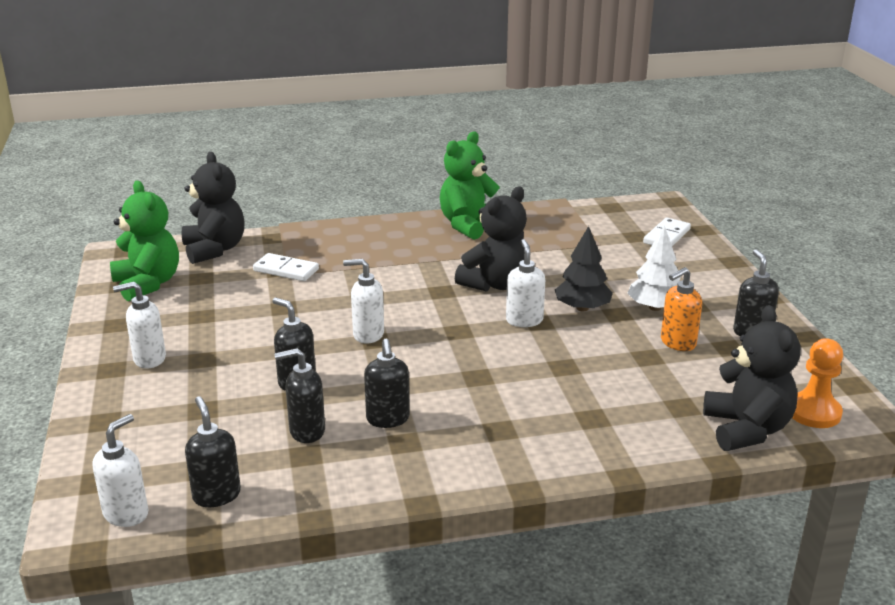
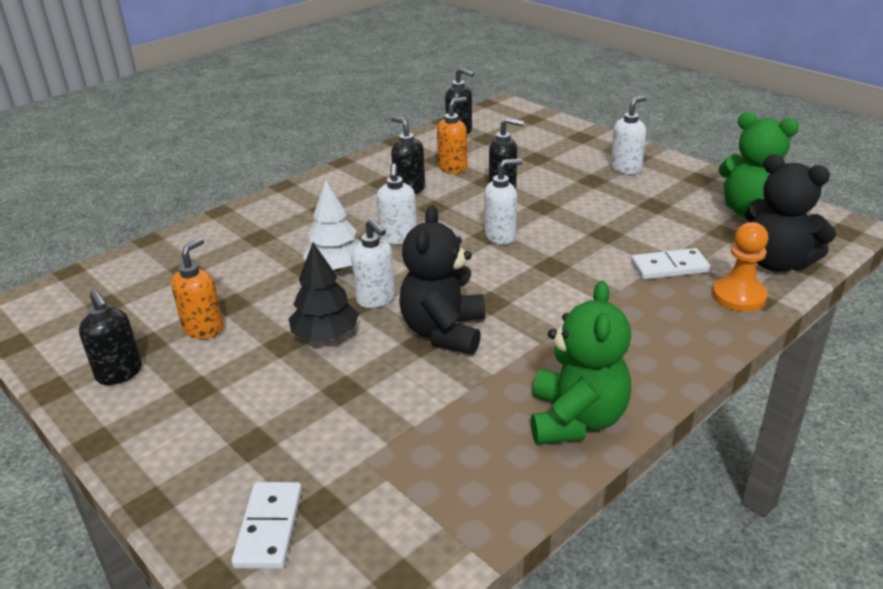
camera: 150 degrees right, 5 degrees up
(126, 513) = (492, 115): white soap dispenser -> white soap dispenser (398, 238)
(306, 431) = (453, 168): black soap dispenser -> orange soap dispenser
(655, 307) = (242, 367): white tree -> white tree (336, 268)
(746, 429) = (126, 268): black teddy bear -> none
(813, 412) = (62, 301): orange pawn -> orange pawn (738, 296)

